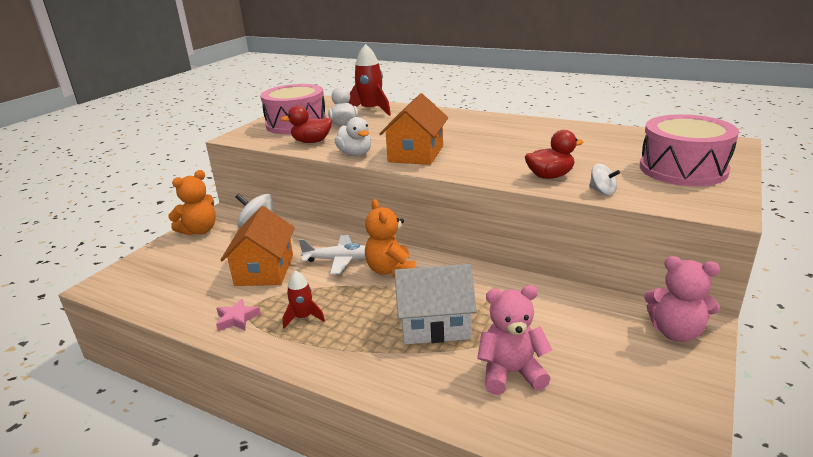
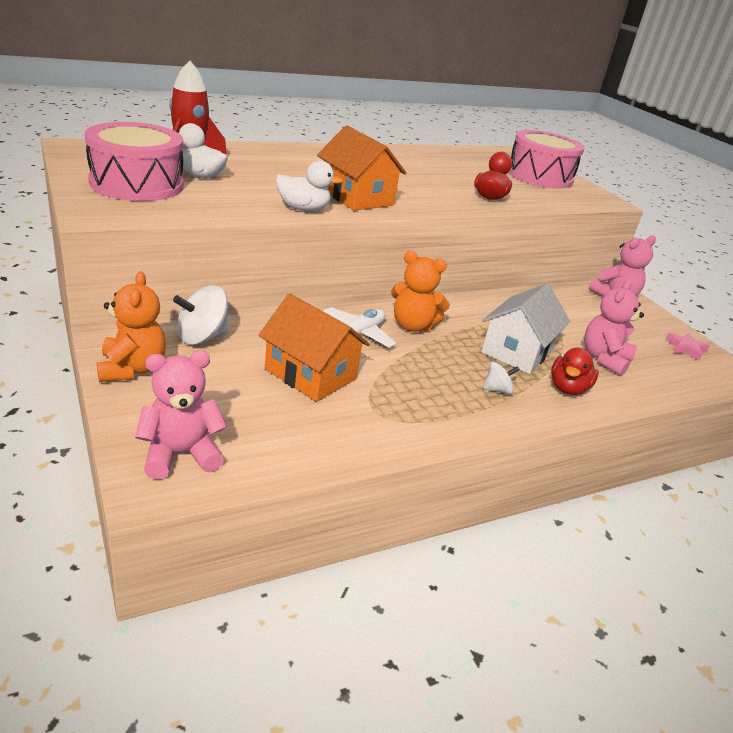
camera: 60 degrees left, 5 degrees up
(135, 278) = (180, 454): none -> pink teddy bear
(237, 319) = (387, 426): pink star -> pink star (685, 349)
(303, 317) = (433, 394): red rocket -> none
(312, 142) = (219, 203): red duck -> red duck (568, 388)
(602, 191) = (539, 202): white spinning top -> white spinning top (497, 390)

